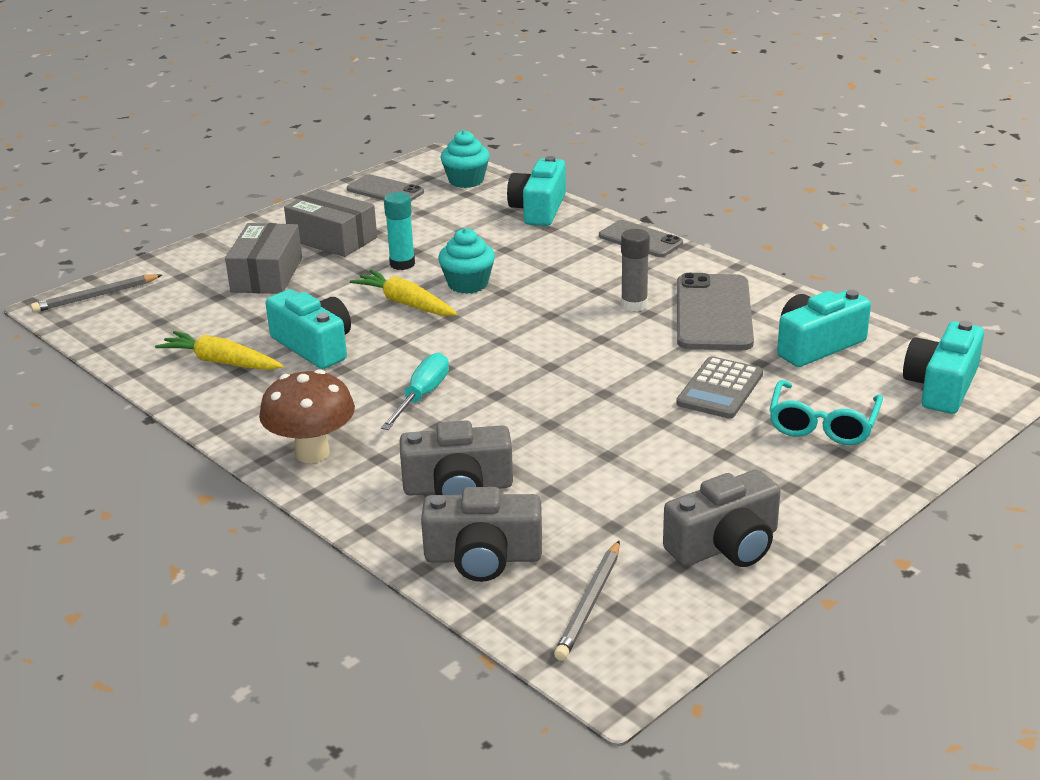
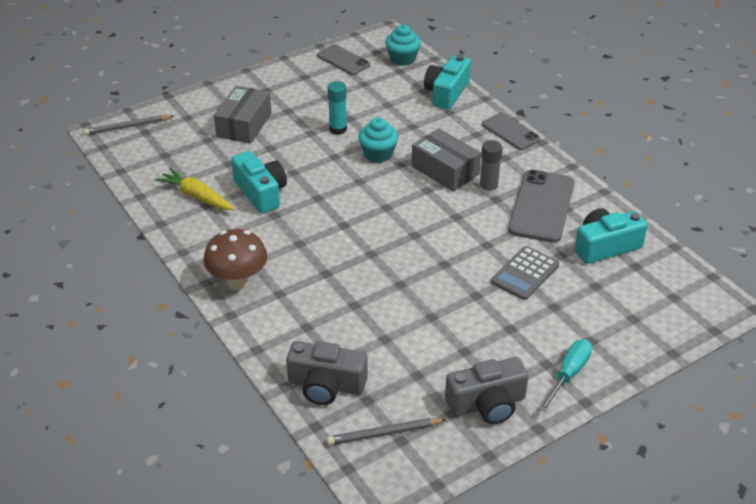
camera: 10 degrees right, 10 degrees up
(332, 238) = (296, 99): grey box -> grey box (445, 170)
(405, 303) = (331, 165): yellow carrot -> none
(422, 396) = (321, 246): turquoise screwdriver -> turquoise screwdriver (568, 374)
(458, 488) = (325, 326): grey camera -> none
(589, 603) = (384, 433): grey pencil -> grey pencil turned 45 degrees clockwise
(823, 424) = (586, 315): turquoise glasses -> none
(941, 386) = (682, 297): turquoise camera -> none

